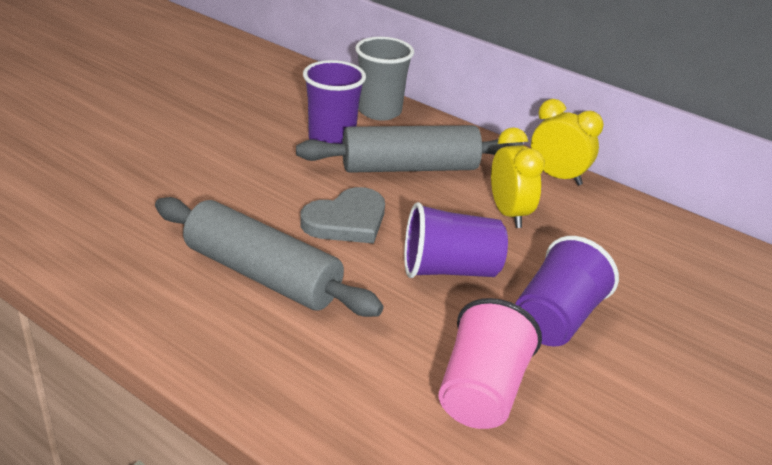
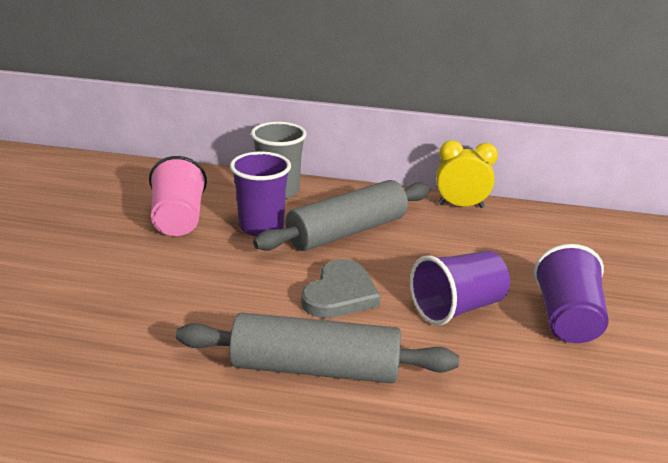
camera: 25 degrees left, 5 degrees down
(481, 392) = (574, 400): pink cup -> pink cup (178, 220)
(509, 214) = (455, 246): yellow clock -> none

